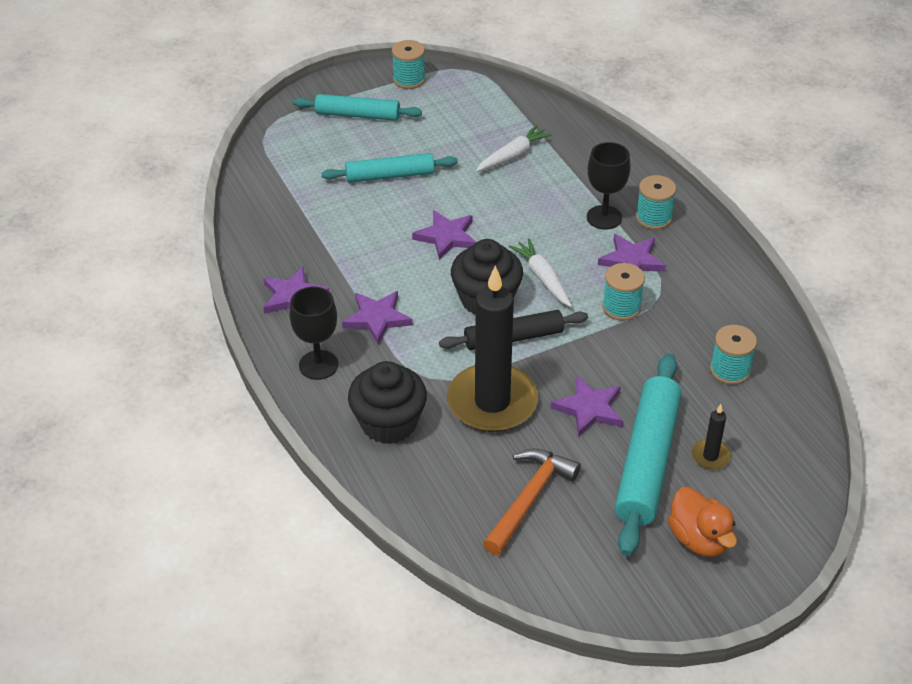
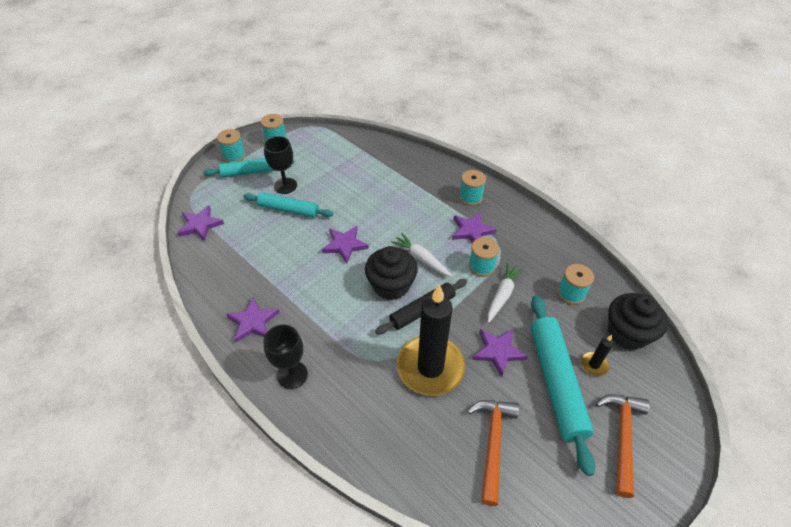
camera: 20 degrees left, 5 degrees up
(343, 89) = (234, 156): none -> turquoise spool
(377, 318) = (321, 322): purple star -> purple star (200, 225)
(389, 423) = (363, 410): black cupcake -> black cupcake (627, 333)
(390, 175) = (289, 210): turquoise rolling pin -> turquoise rolling pin turned 45 degrees clockwise
(512, 156) = (364, 176): white carrot -> white carrot (502, 295)
(604, 217) = (440, 205): black goblet -> black goblet (285, 186)
(699, 539) = (622, 437): orange duck -> orange hammer

